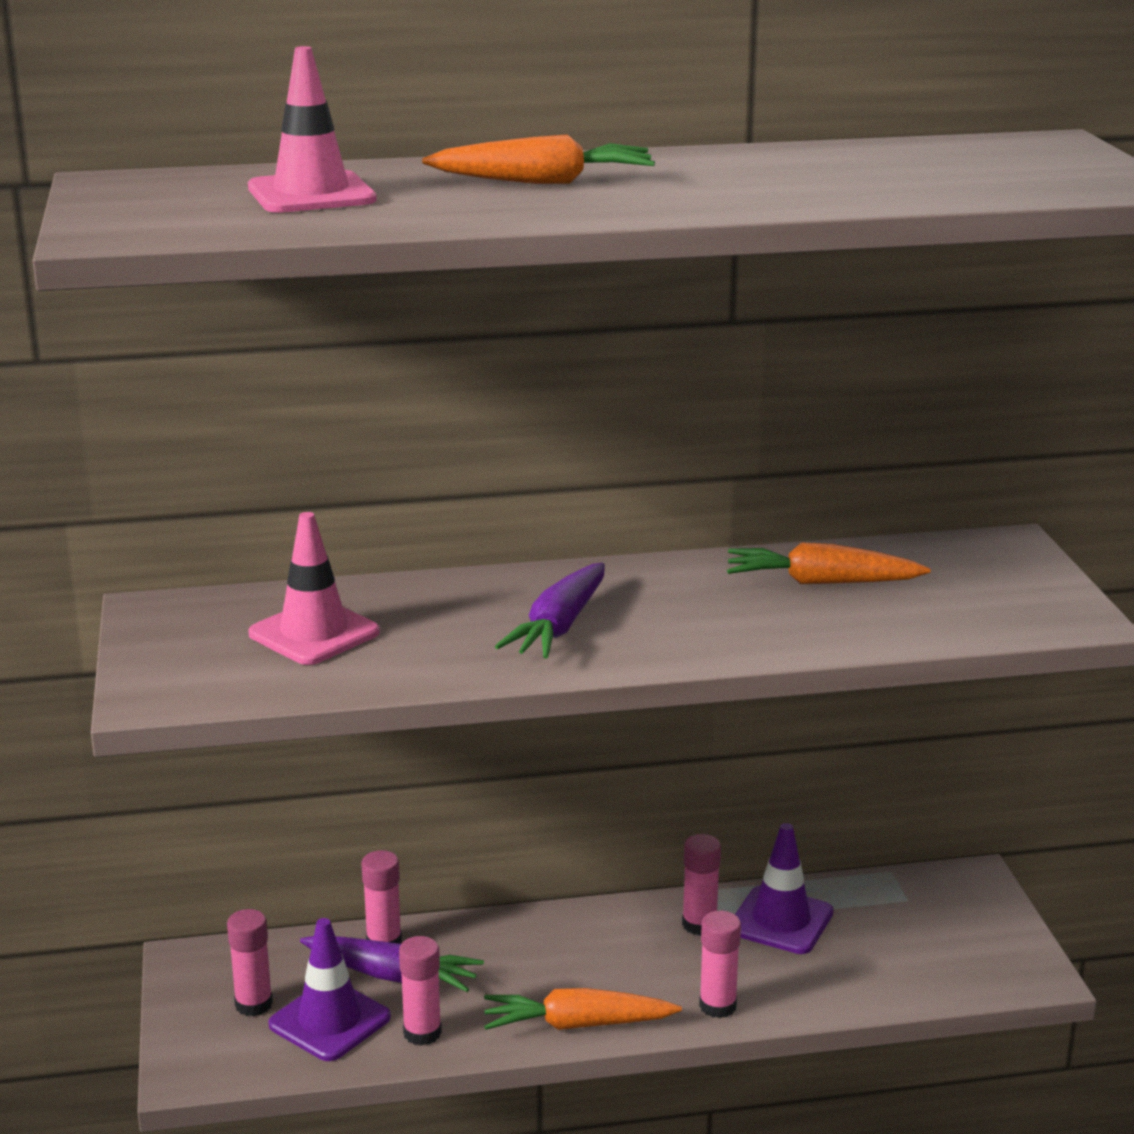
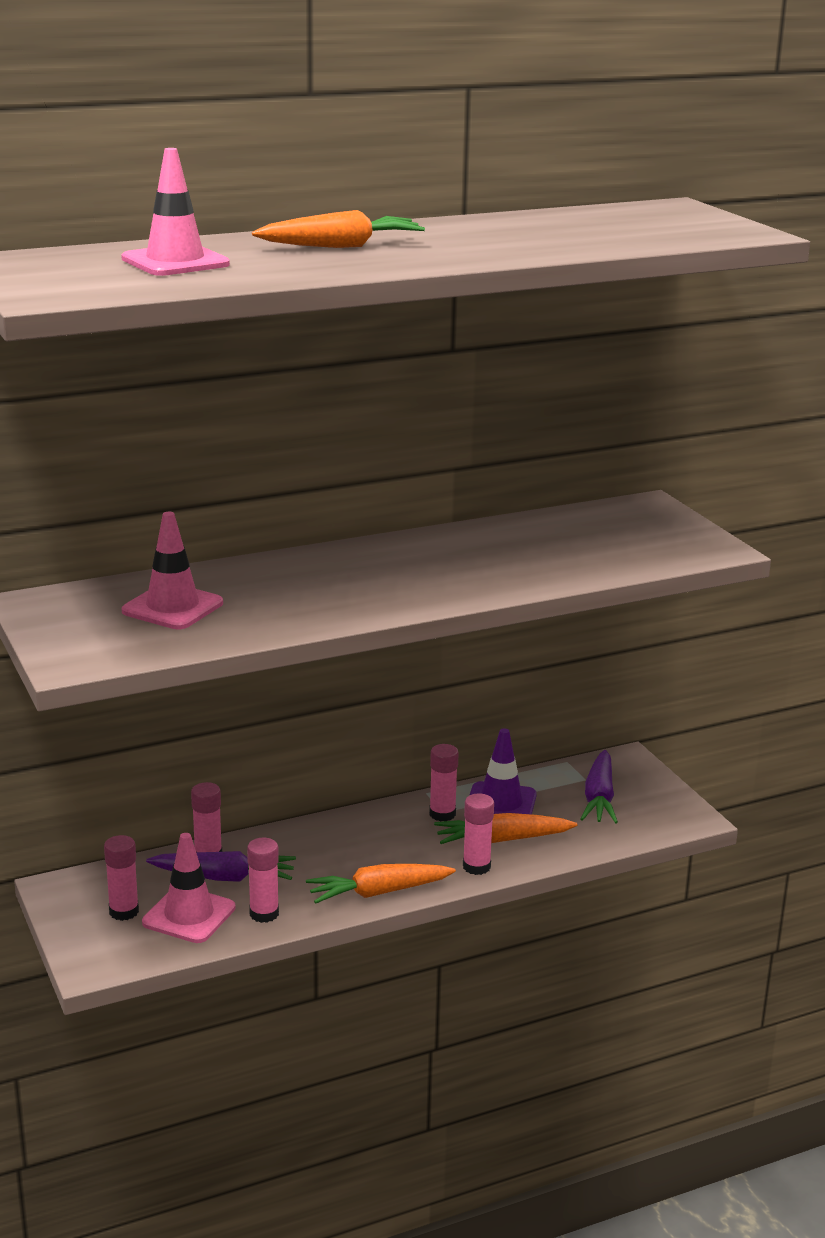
camera: 15 degrees left, 0 degrees up
(329, 1021) = (189, 915): purple traffic cone -> pink traffic cone
(559, 627) = (356, 586): purple carrot -> purple carrot (599, 798)
(822, 582) = (531, 540): orange carrot -> orange carrot (503, 840)

